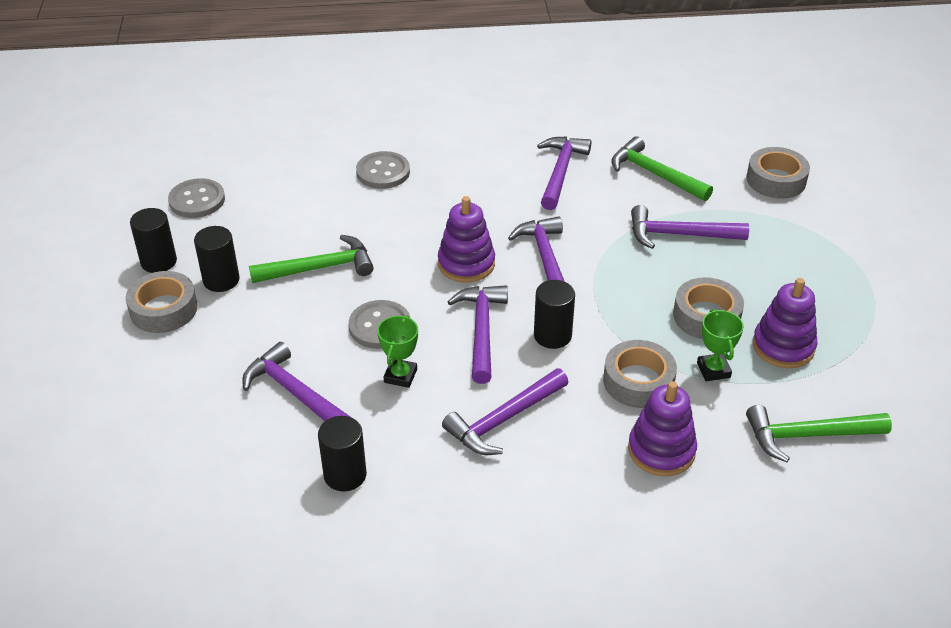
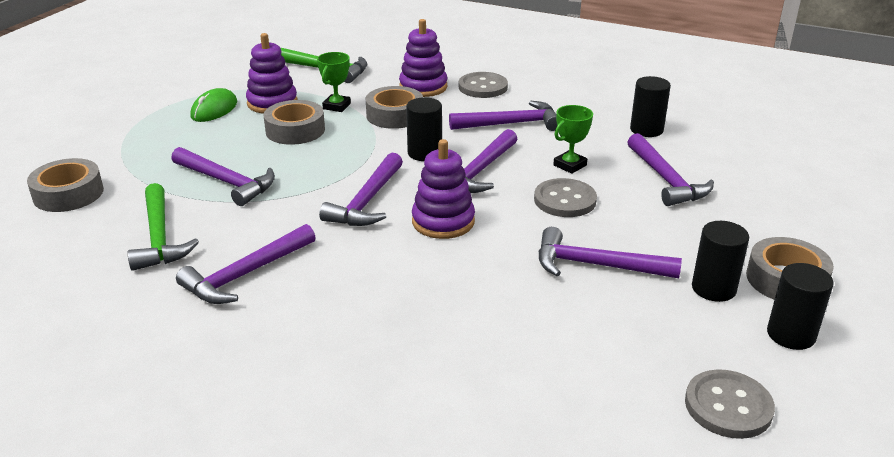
camera: 150 degrees left, 10 degrees down
(319, 268) = (596, 265): green hammer -> purple hammer
(383, 172) = (447, 353): grey button -> grey button (483, 87)
(822, 312) = (214, 109): none -> green mouse

